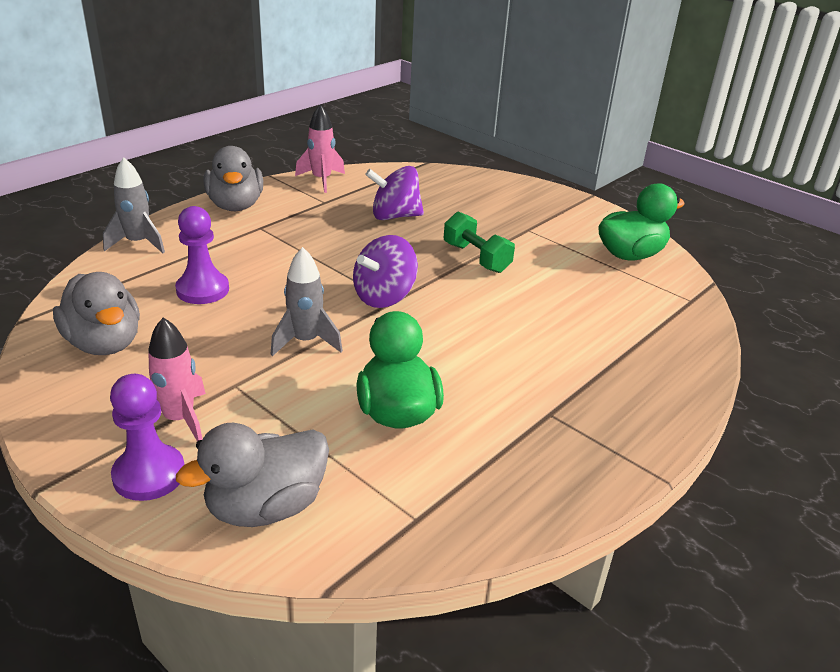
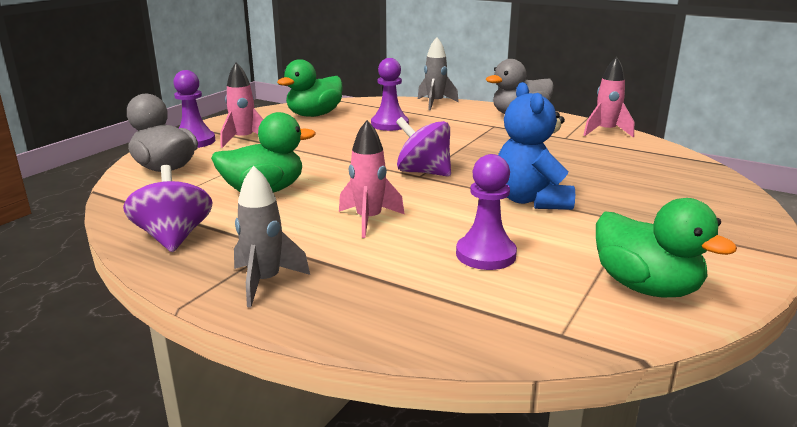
camera: 80 degrees right, 10 degrees down
(104, 343) = (314, 115): grey duck -> green duck
(306, 341) = (342, 157): grey rocket -> grey rocket (265, 282)
(394, 216) = (574, 162): purple spinning top -> purple spinning top (173, 238)
(476, 258) = (531, 200): green dumbbell -> blue teddy bear
(498, 349) = (369, 220): none -> pink rocket
(578, 302) = (485, 254): none -> purple pawn

